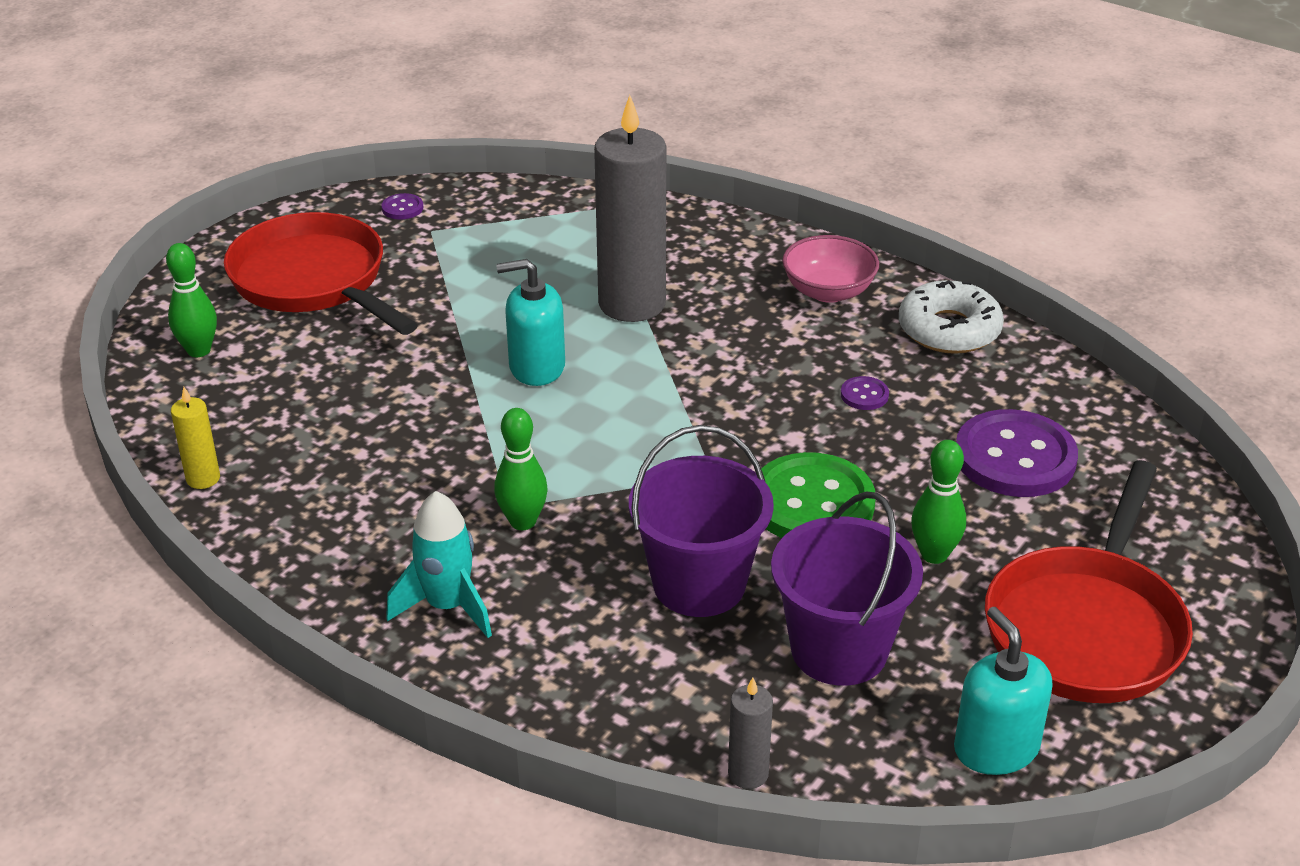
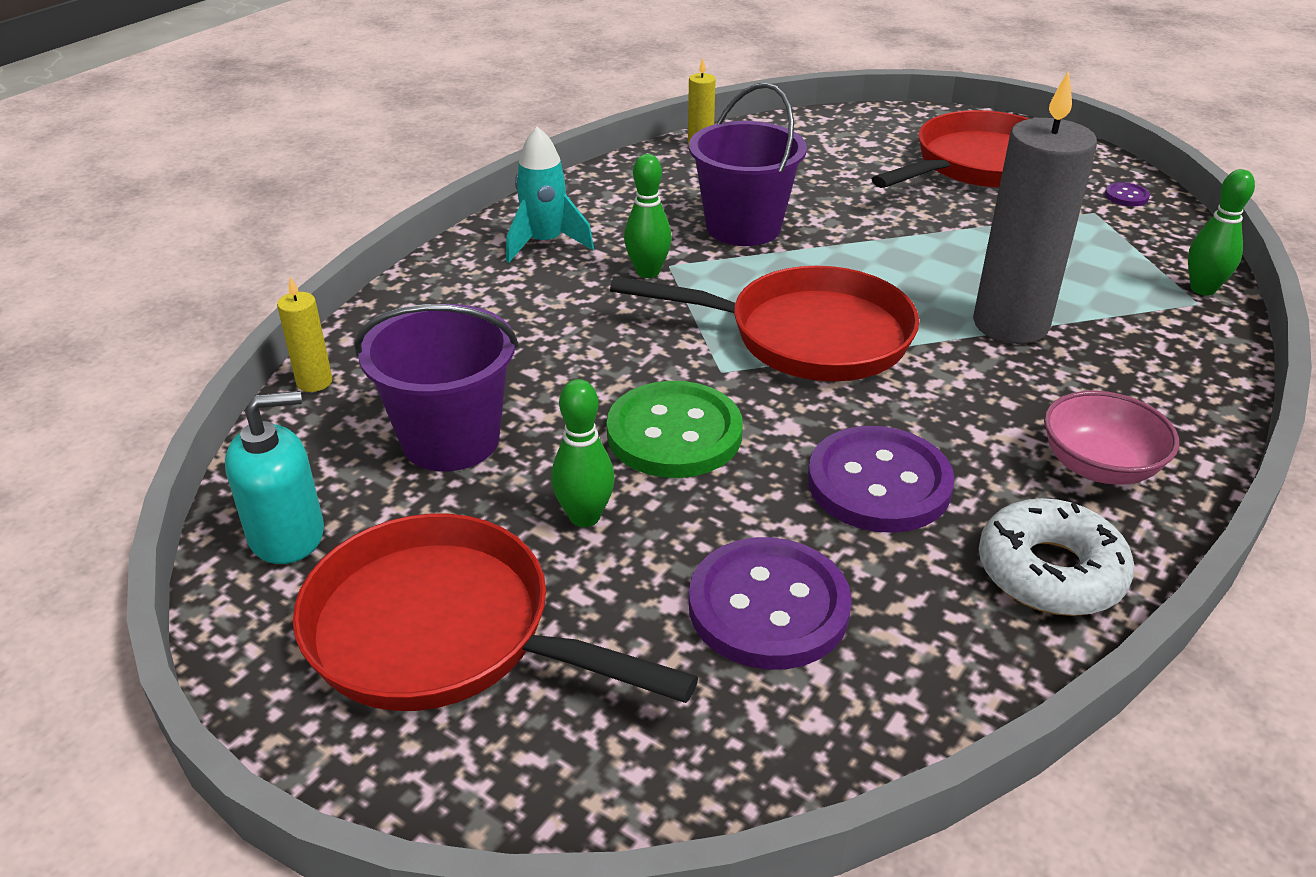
camera: 90 degrees right, 0 degrees up
(199, 350) = (861, 130): green bowling pin -> green bowling pin (1202, 289)
(536, 367) = (878, 272): turquoise soap dispenser -> none
(652, 418) = (807, 336): none -> red pan
(699, 584) = (556, 361): purple bucket -> purple bucket (743, 227)
(748, 774) = (314, 382): grey candle -> yellow candle
(864, 395) = (879, 483): purple button -> purple button, size x2.39

